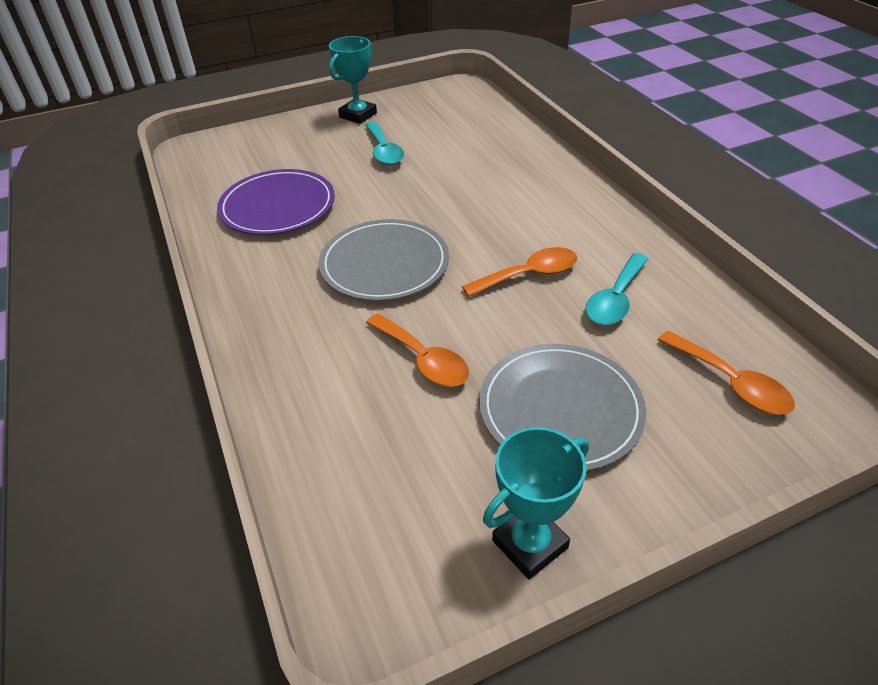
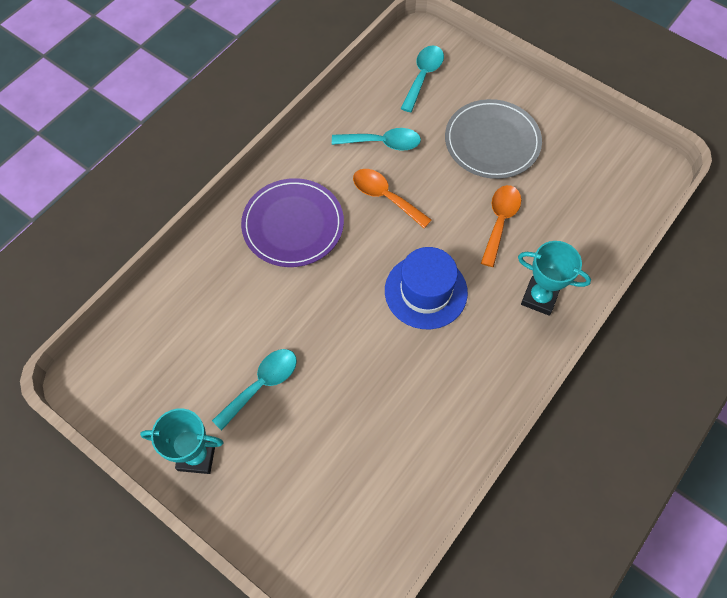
camera: 120 degrees left, 20 degrees up
(278, 206) = (399, 421): purple plate -> purple plate (293, 225)
(384, 264) = (426, 291): grey plate -> blue hat
(530, 544) = (578, 127): turquoise trophy -> turquoise trophy (539, 297)
(731, 383) = (423, 76): orange spoon -> turquoise spoon

